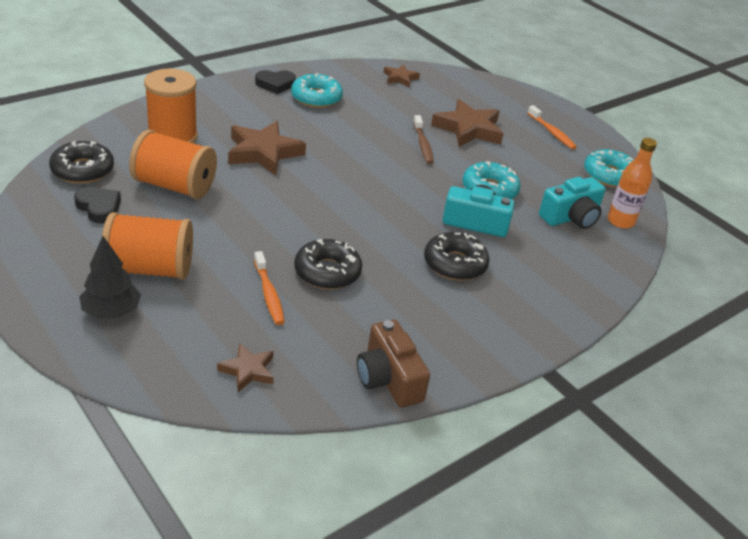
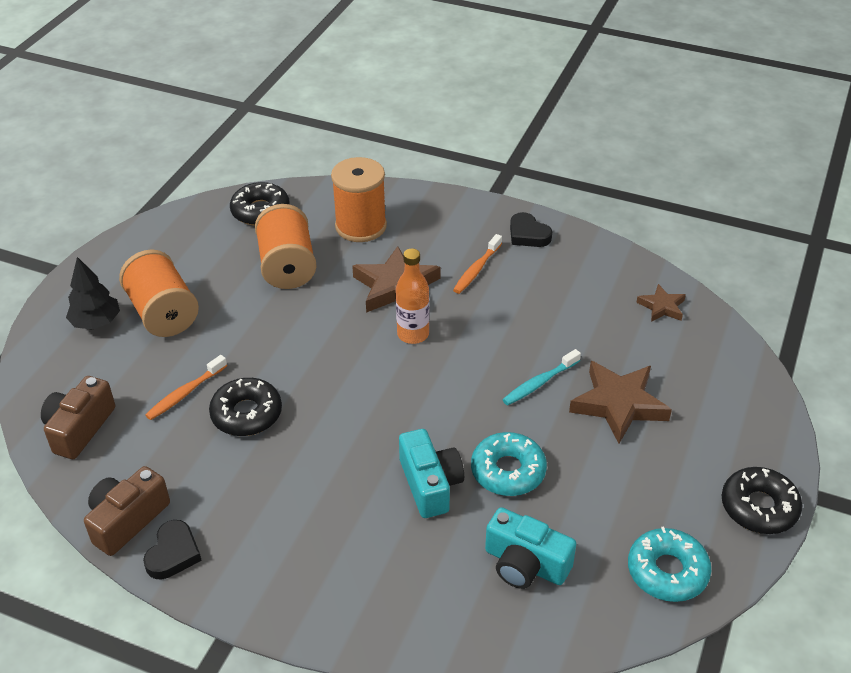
camera: 65 degrees right, 5 degrees up
(99, 208) = (218, 246): black heart -> black heart (173, 553)
(248, 370) = (79, 428): brown star -> brown camera
(316, 98) = (537, 270): turquoise donut -> none
(423, 145) = (539, 383): brown toothbrush -> turquoise toothbrush
(455, 264) = (339, 497): black donut -> black donut (759, 507)
(552, 132) = (706, 480): orange toothbrush -> orange toothbrush (476, 270)
(620, 221) = (567, 616): orange bottle -> orange bottle (413, 334)

